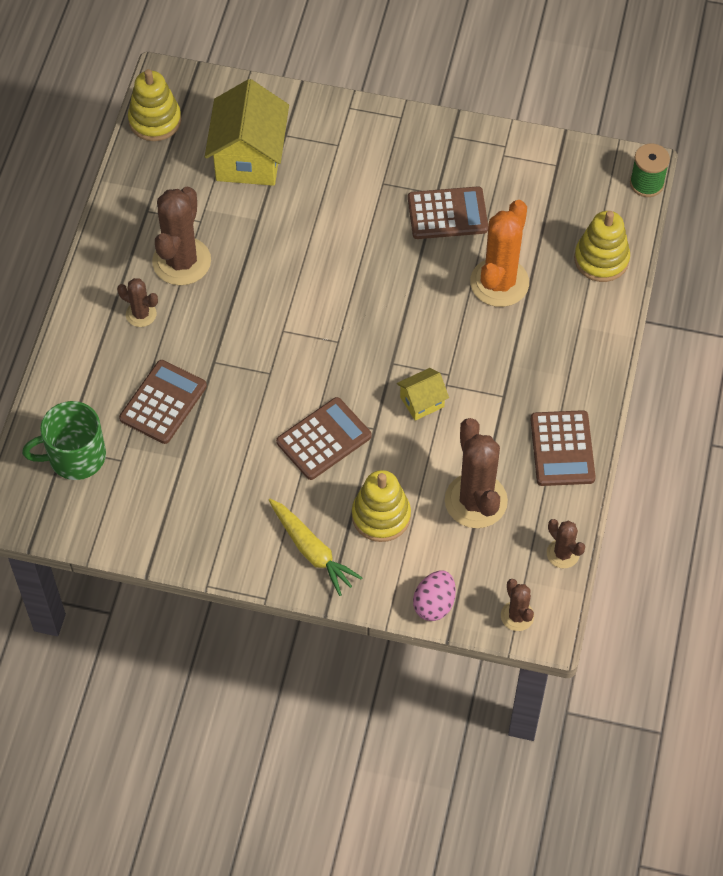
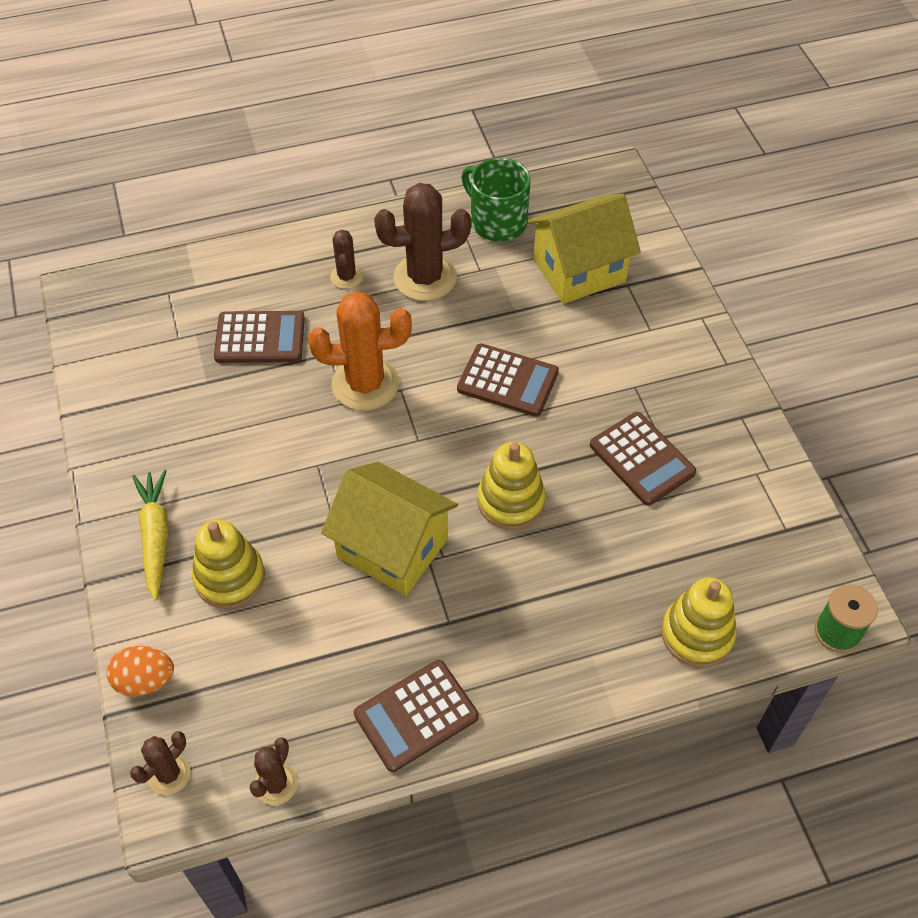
camera: 60 degrees right, 5 degrees down
(75, 456) = (164, 304): green mug -> green mug (497, 222)
(155, 120) = (564, 187): yellow stacking toy -> yellow stacking toy (511, 501)
(312, 551) = (155, 536): yellow carrot -> yellow carrot turned 150 degrees clockwise
(324, 439) = (294, 483): brown calculator -> brown calculator (507, 381)
(422, 402) = (392, 548): yellow house -> yellow house, size x2.04
(434, 604) = (145, 681): pink egg -> orange egg
(476, 501) = (297, 659): brown cactus -> none
(499, 282) = (591, 548): orange cactus -> orange cactus (365, 384)

